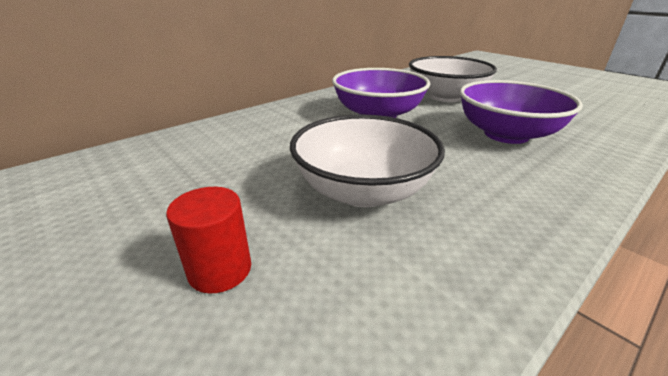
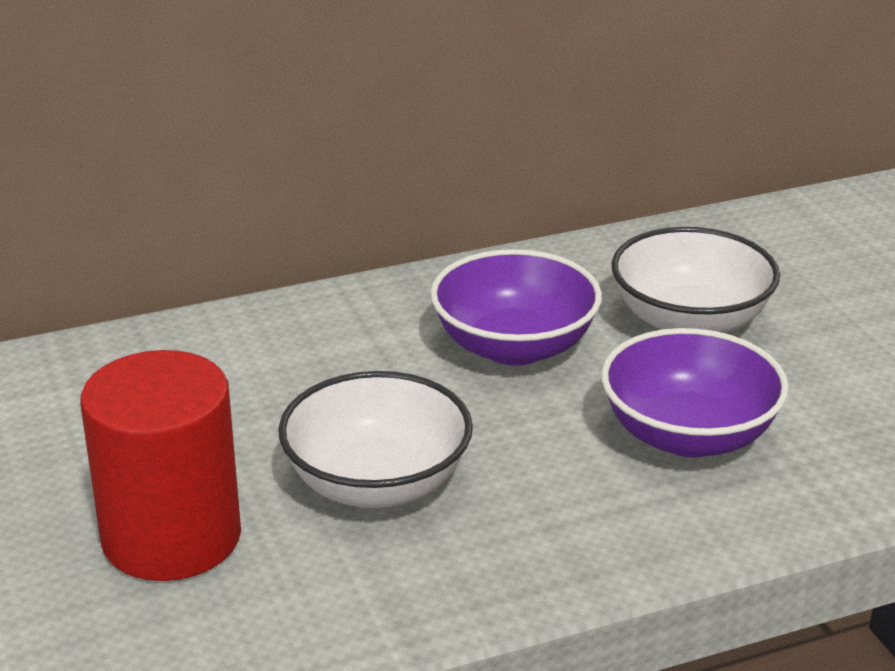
camera: 20 degrees right, 0 degrees up
(220, 270) = (171, 537): red cylinder -> red cylinder, size x2.16

